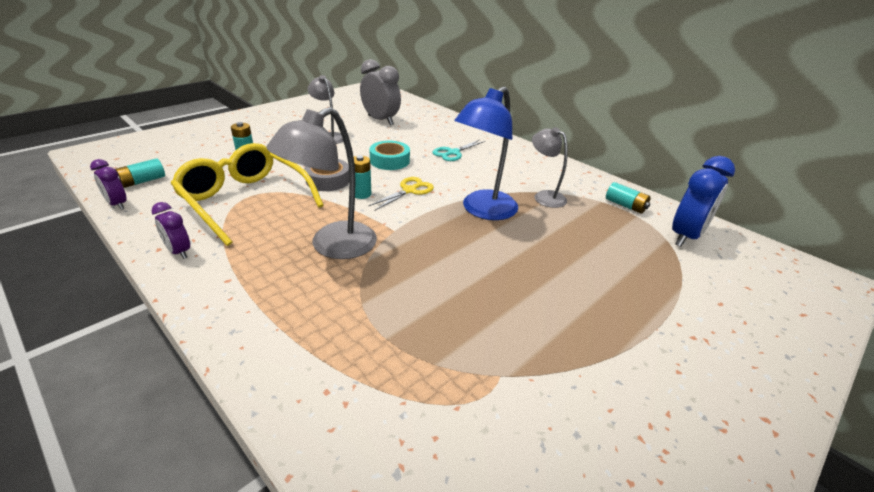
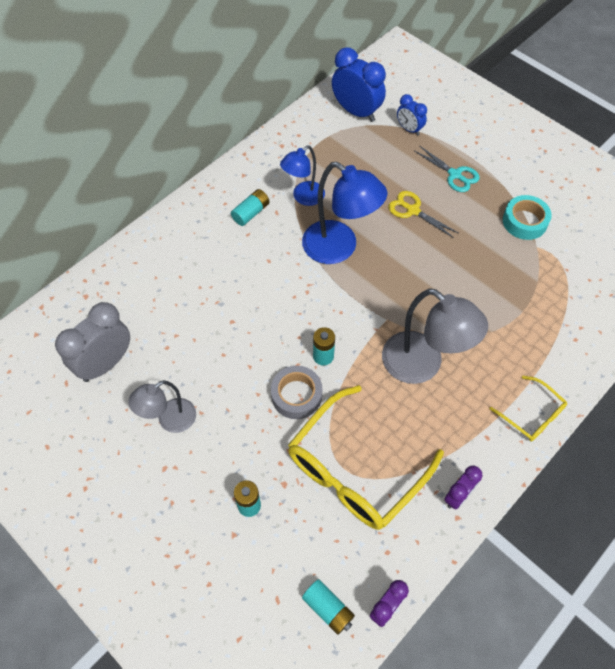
camera: 90 degrees left, 25 degrees up
(232, 321) = (532, 415): none -> yellow glasses
(389, 161) = (238, 338): turquoise tape -> turquoise tape (524, 221)
(409, 190) = (309, 312): yellow scissors -> yellow scissors (413, 210)
(453, 153) = (209, 273): turquoise scissors -> turquoise scissors (454, 175)
(544, 196) = (303, 197): grey lamp -> blue lamp
(625, 205) = (311, 139): turquoise battery -> turquoise battery (251, 213)
(681, 274) = (409, 129): none -> blue clock

